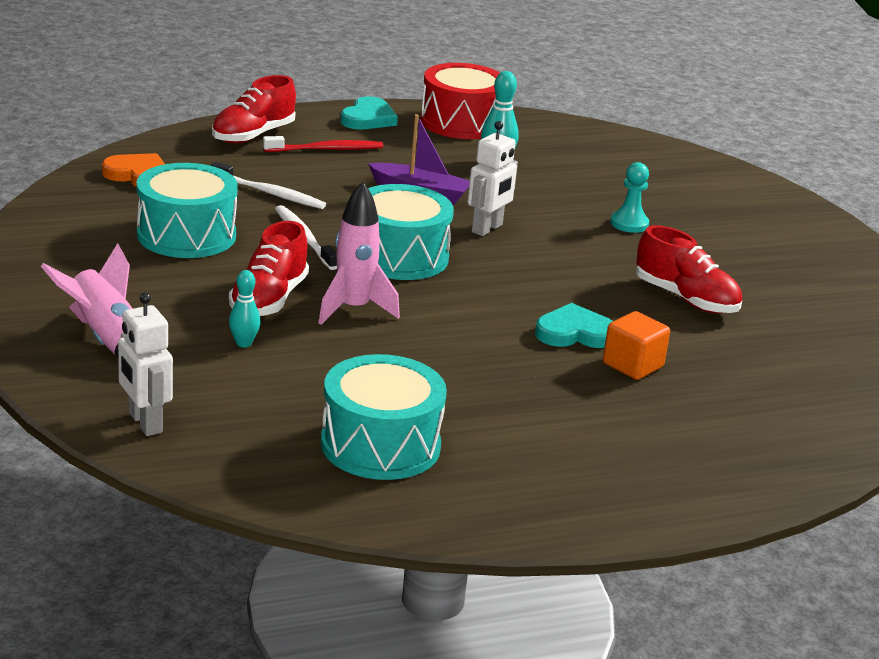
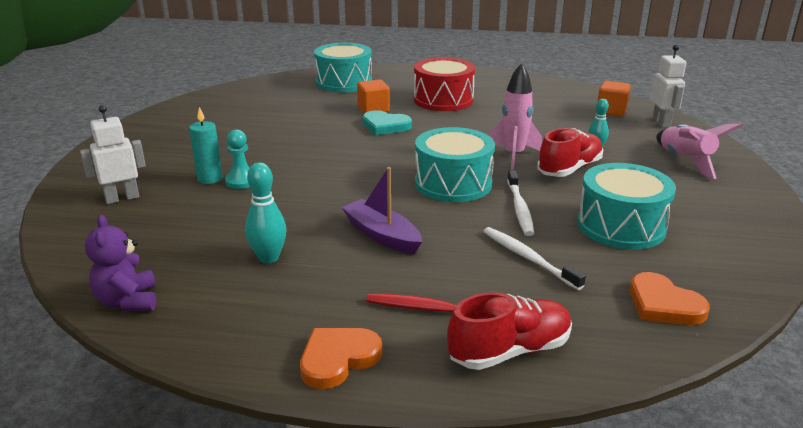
camera: 150 degrees left, 0 degrees up
(240, 440) = (611, 111): none -> orange cube
(368, 118) = (338, 359): turquoise heart -> orange heart
(380, 445) = (540, 101): turquoise drum -> turquoise drum (344, 82)
(461, 122) = (228, 329): red drum -> red drum (443, 100)
(487, 229) = (360, 194): white robot -> white robot (122, 198)
(555, 126) = (128, 301): none -> purple teddy bear
(666, 221) = (210, 179): none -> turquoise candle
(685, 299) = (289, 132): red shoe -> none

